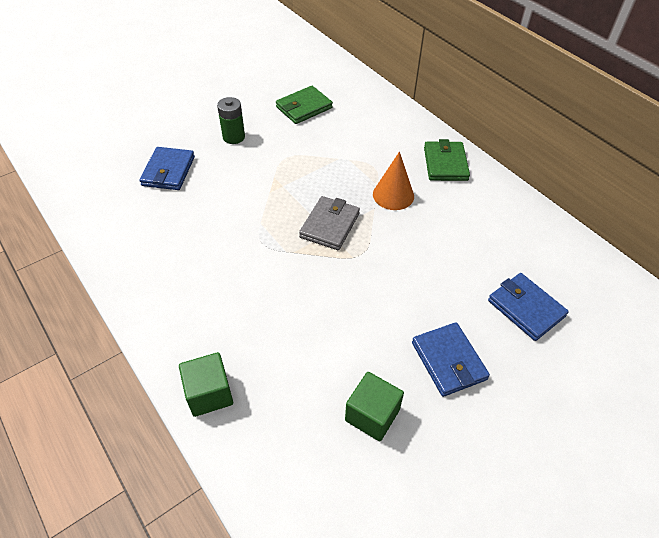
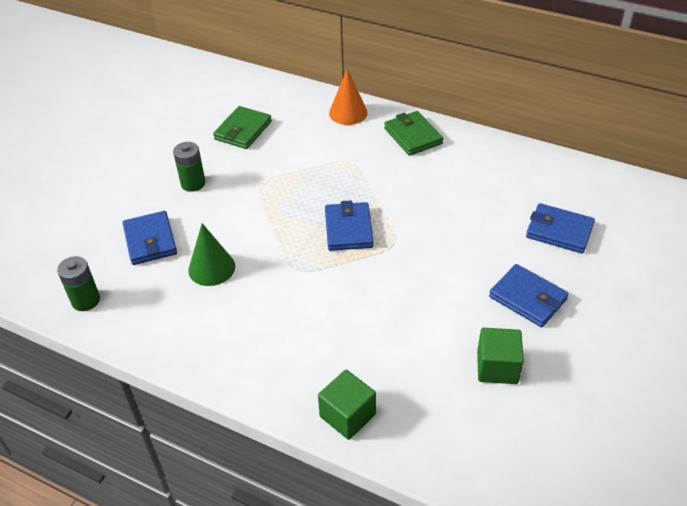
camera: 25 degrees left, 5 degrees down
(88, 200) = (86, 300): none -> green battery
(197, 213) = (211, 268): none -> green cone
(330, 225) = (348, 229): grey wallet -> blue wallet
(393, 195) = (386, 180): orange cone -> orange cone (348, 113)

